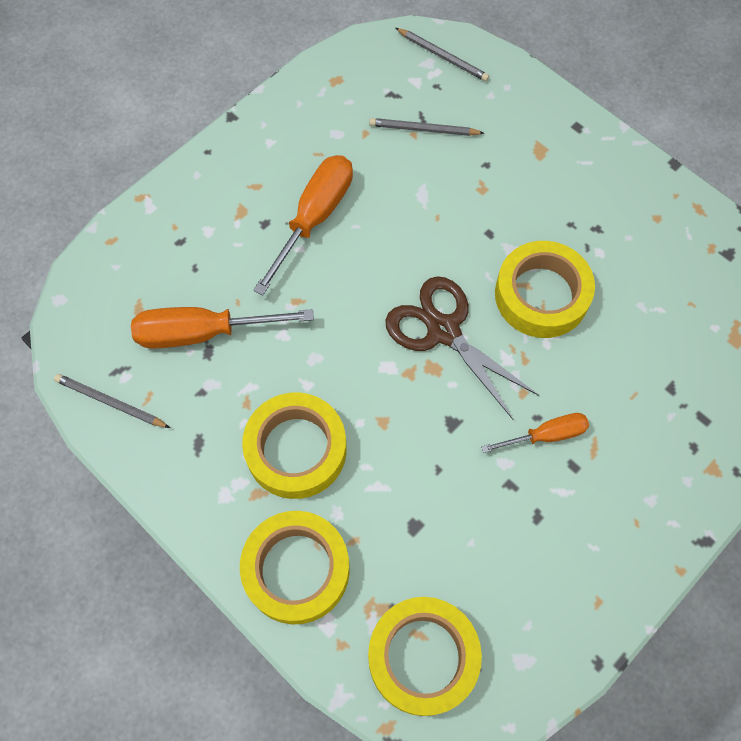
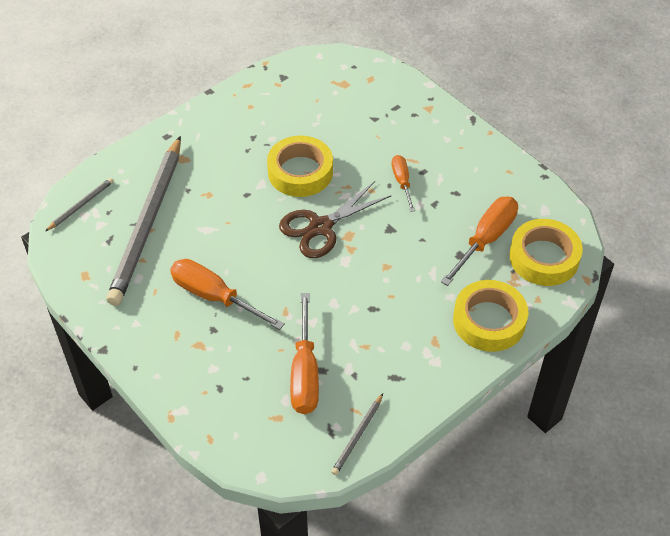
camera: 85 degrees left, 15 degrees down
(296, 449) = (403, 317): yellow tape -> none
(423, 129) = (148, 223): grey pencil -> grey pencil, size x2.44
(450, 565) = (486, 239): none -> orange screwdriver

